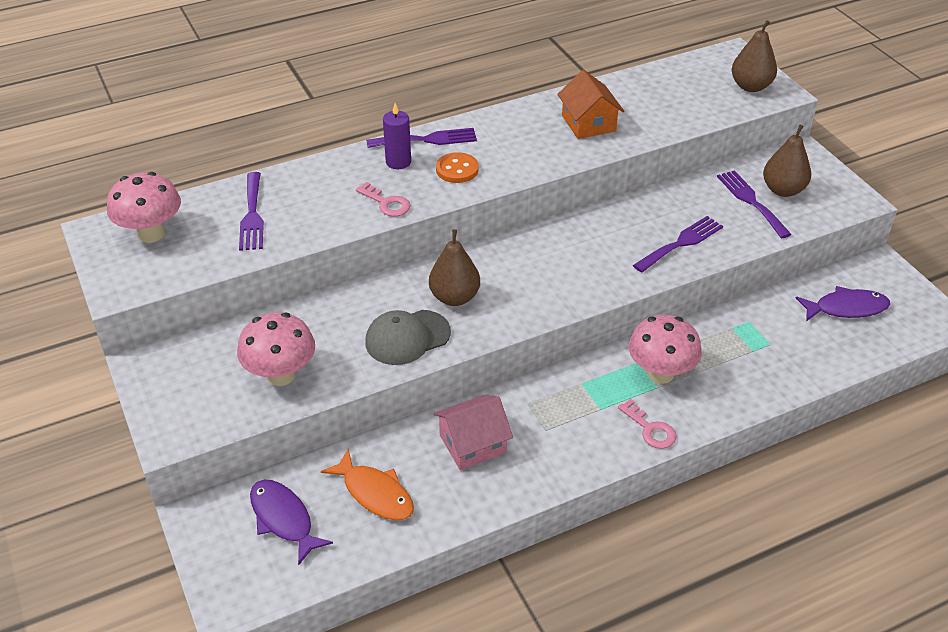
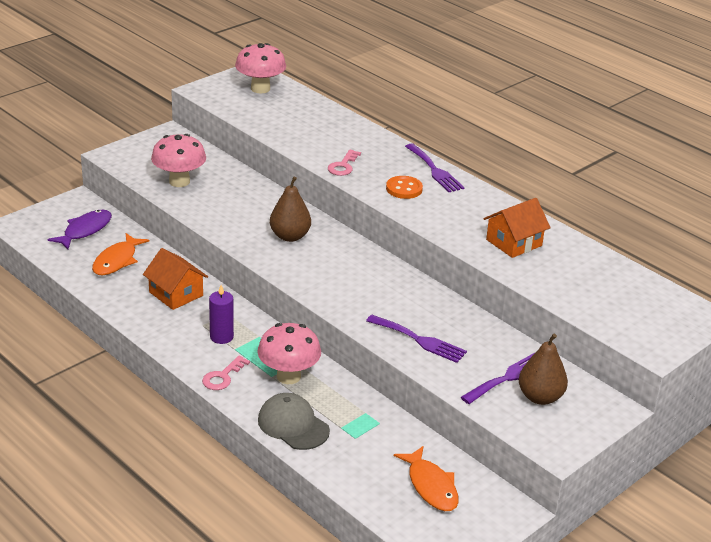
camera: 70 degrees right, 10 degrees down
(252, 215) = (299, 118): purple fork -> none
(398, 162) = (397, 163): purple candle -> purple candle (221, 337)
(407, 337) = (237, 223): grey cap -> grey cap (293, 425)
(472, 444) = (176, 294): pink house -> orange house
(750, 86) = (649, 330): brown pear -> none
(846, 308) = (431, 486): purple fish -> orange fish

